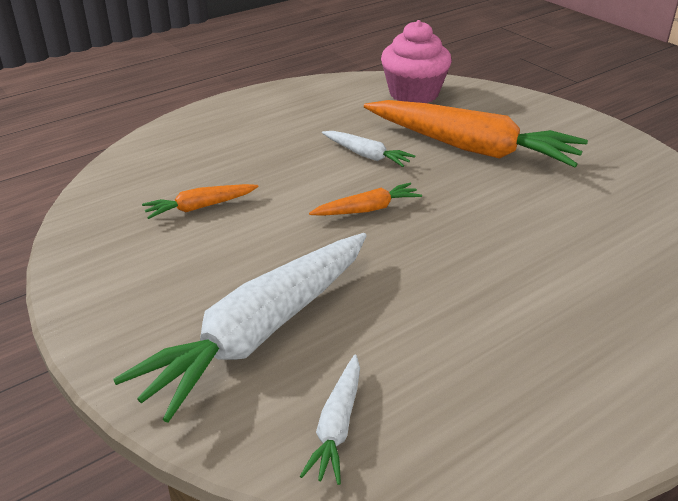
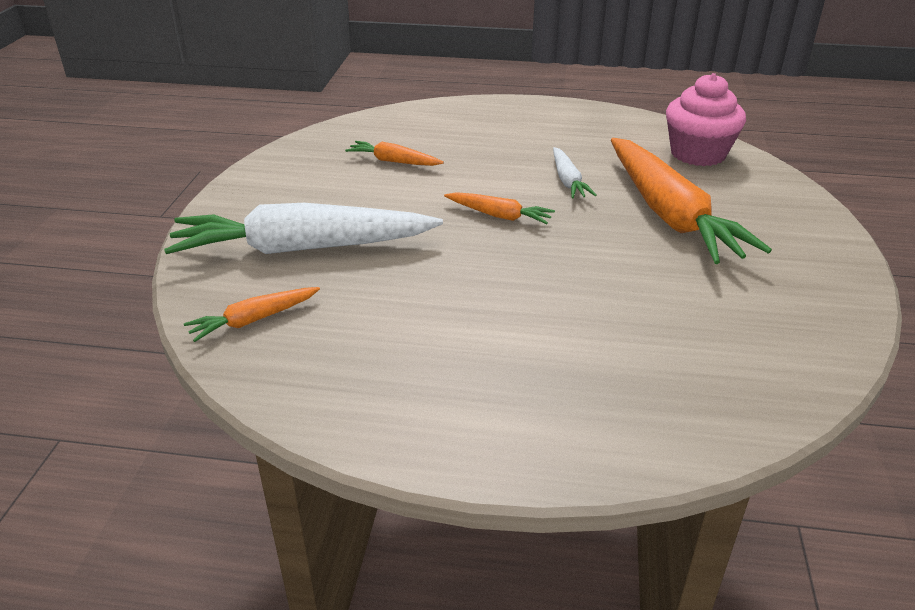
camera: 45 degrees right, 0 degrees up
(337, 426) = (254, 320): white carrot -> orange carrot

